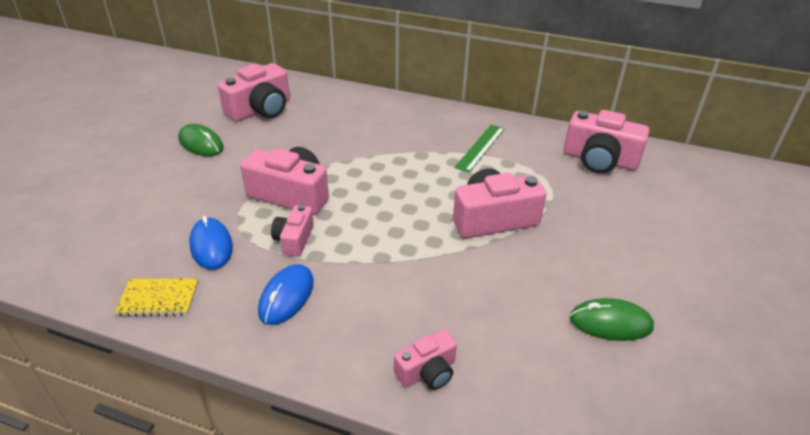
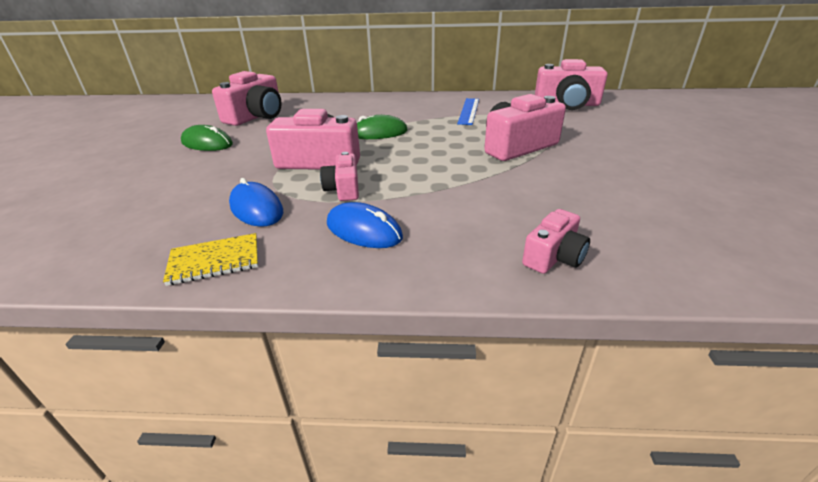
camera: 15 degrees left, 5 degrees down
(286, 296) = (364, 230): blue mouse -> blue mouse turned 60 degrees counterclockwise
(480, 147) = (469, 111): green ruler -> blue ruler
(610, 323) = (677, 190): green mouse -> green mouse (379, 133)

